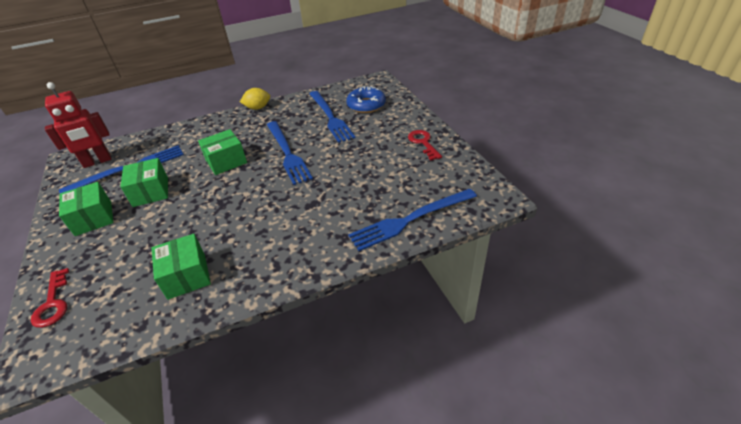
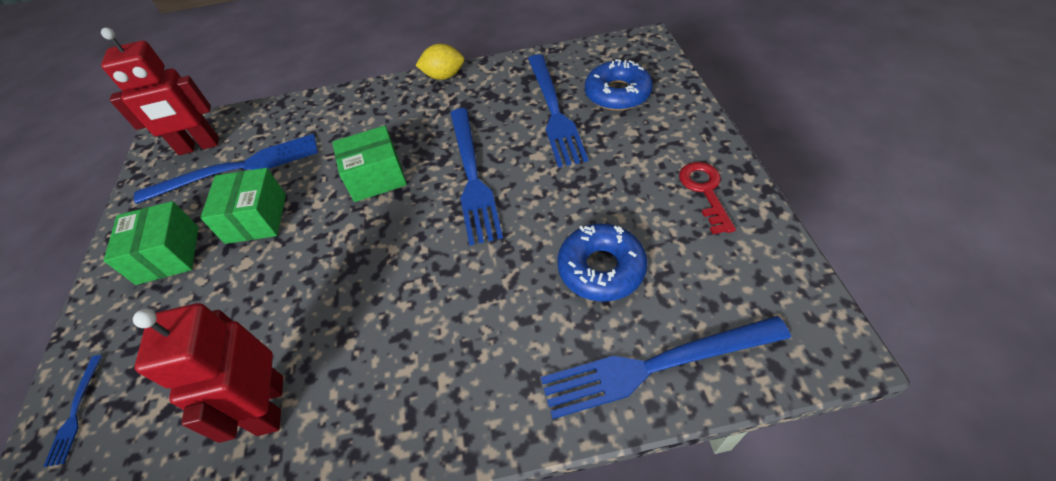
camera: 15 degrees right, 10 degrees up
(53, 303) = (76, 412): red key -> blue fork
(187, 276) = (269, 405): green box -> red robot
(372, 184) = (601, 268): none -> blue donut

